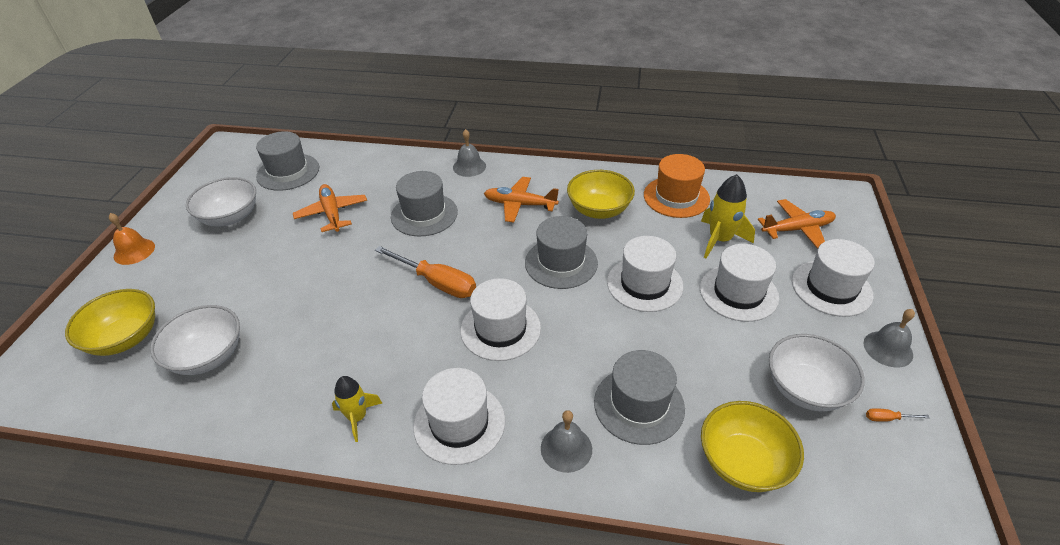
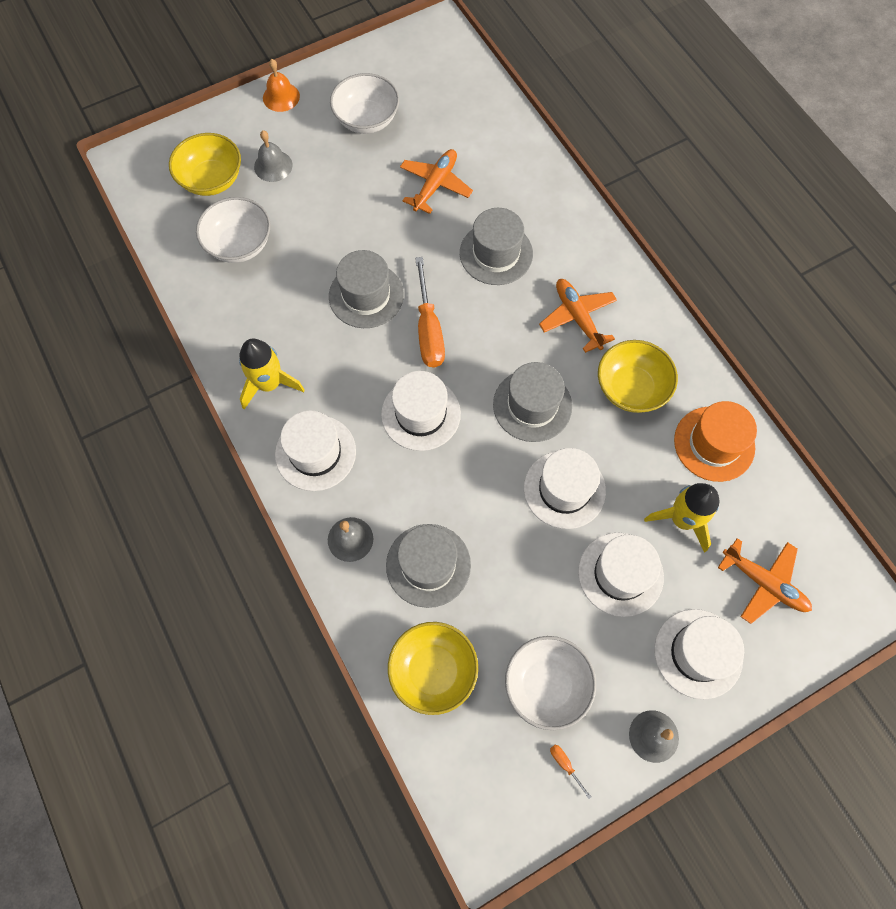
camera: 50 degrees right, 25 degrees up
(288, 172) = (452, 104): grey hat -> grey hat (366, 295)
(357, 417) = (269, 384): yellow rocket -> yellow rocket, size x1.50
(469, 166) = (592, 235): grey bell -> grey bell (273, 166)

